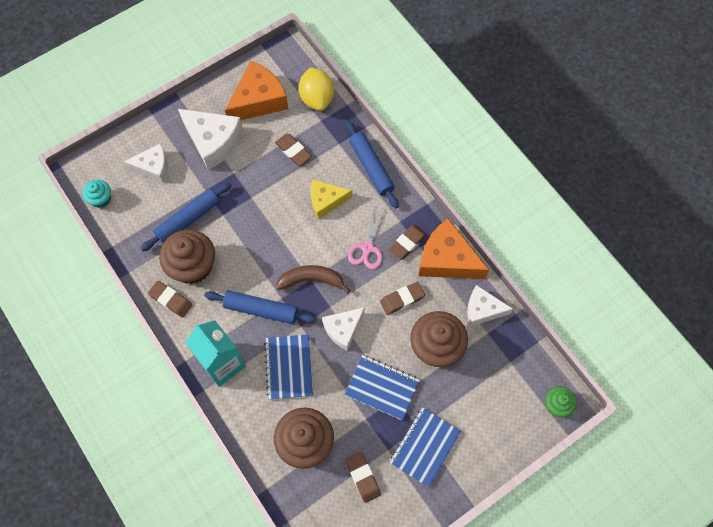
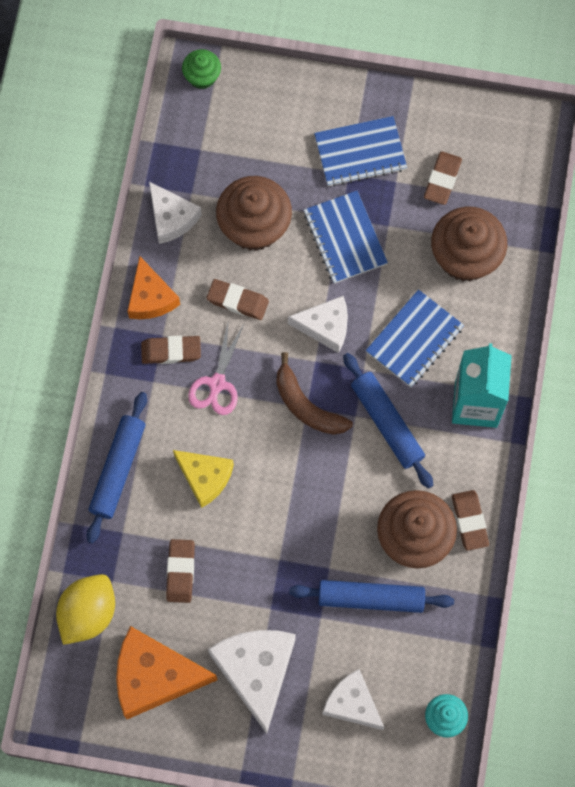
camera: 135 degrees left, 5 degrees up
(367, 248) = (217, 384): pink scissors -> pink scissors turned 135 degrees clockwise
(447, 259) = (151, 297): orange cheese -> orange cheese, size x0.64

